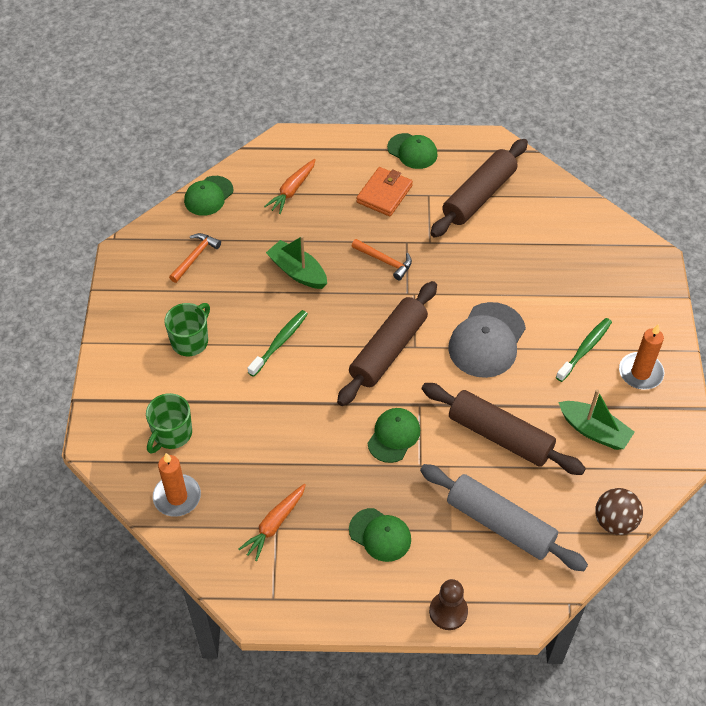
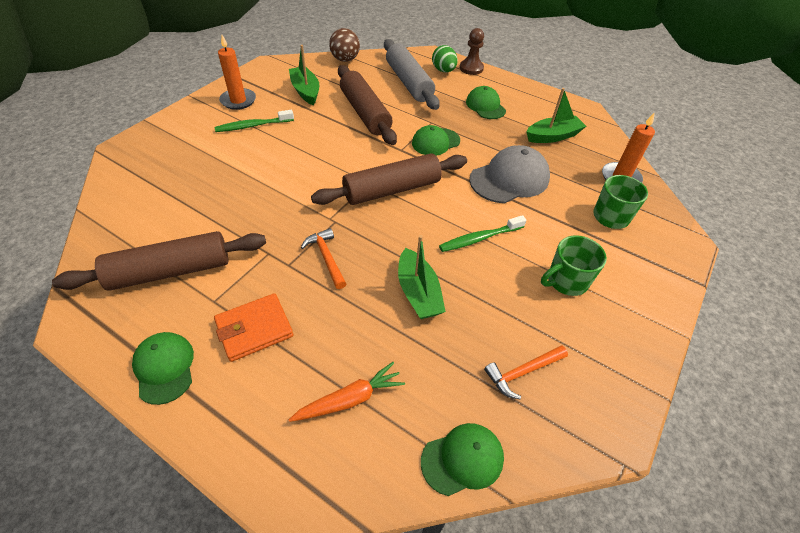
camera: 150 degrees left, 5 degrees down
(274, 525) = (553, 136): orange carrot -> green boat
(478, 580) = (443, 70): none -> green egg
(487, 340) = (311, 161): grey cap -> grey cap (509, 179)

